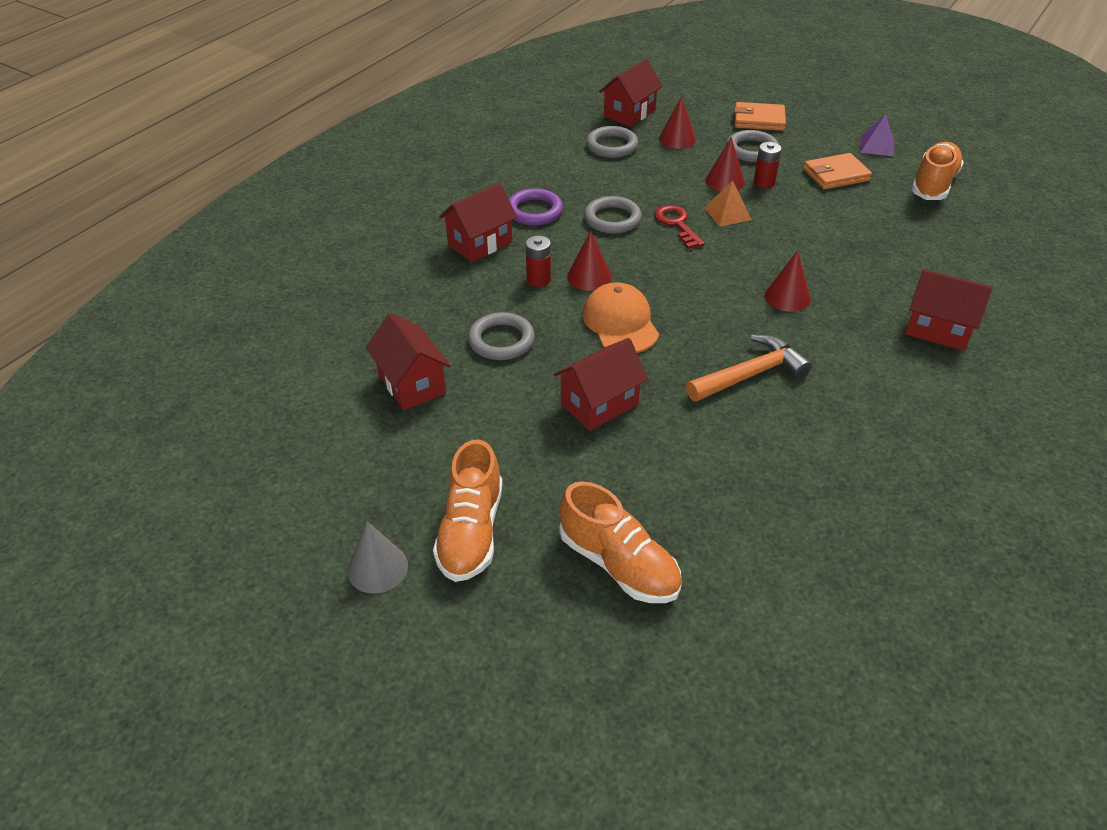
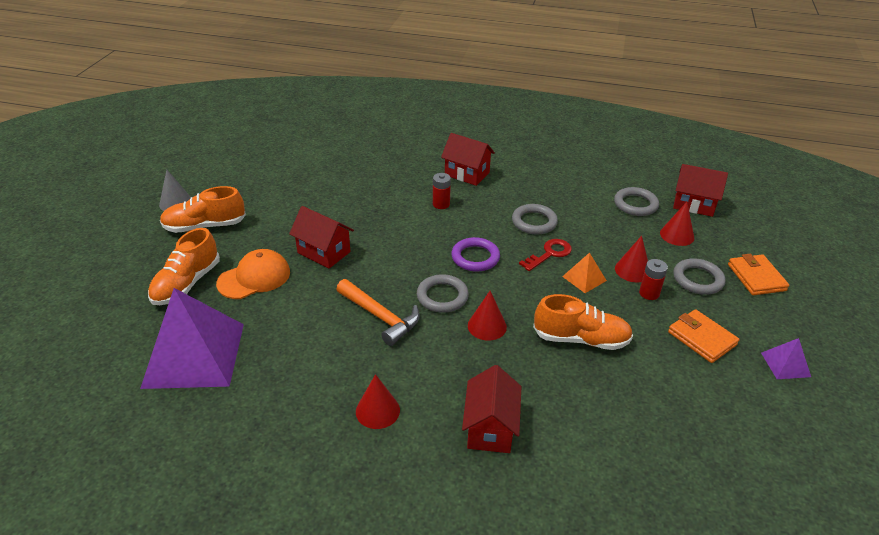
camera: 70 degrees right, 5 degrees down
(412, 384) = (318, 180): red house -> none
(501, 340) = (370, 203): grey ring -> grey ring (442, 296)
(534, 211) = (519, 187): purple ring -> purple ring (475, 257)
(589, 277) = (456, 224): red cone -> red cone (377, 410)
(620, 322) = (411, 247): orange cap -> orange cap (254, 278)
(783, 564) = (194, 355): none -> purple pyramid
(933, 184) = (746, 414): orange shoe -> orange shoe (581, 339)

